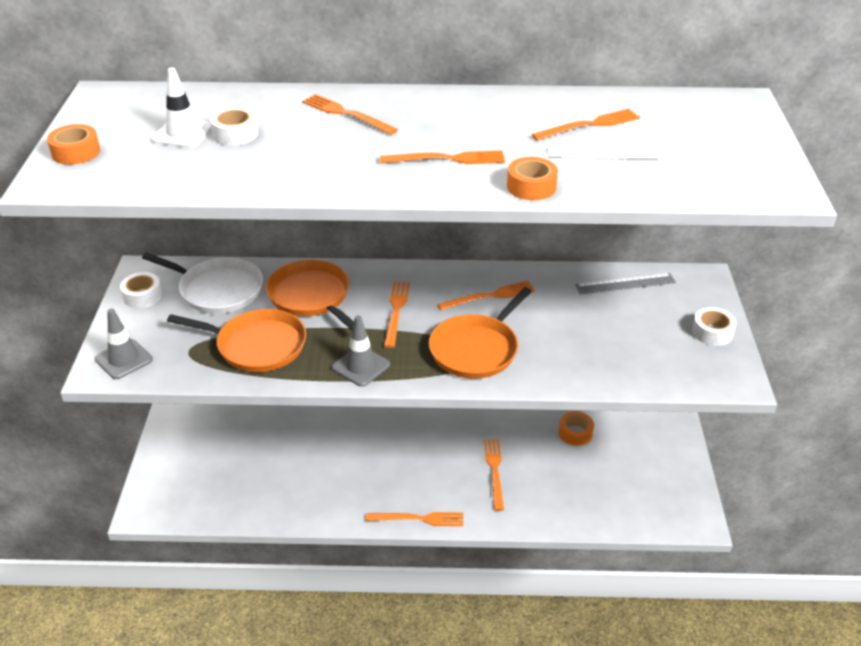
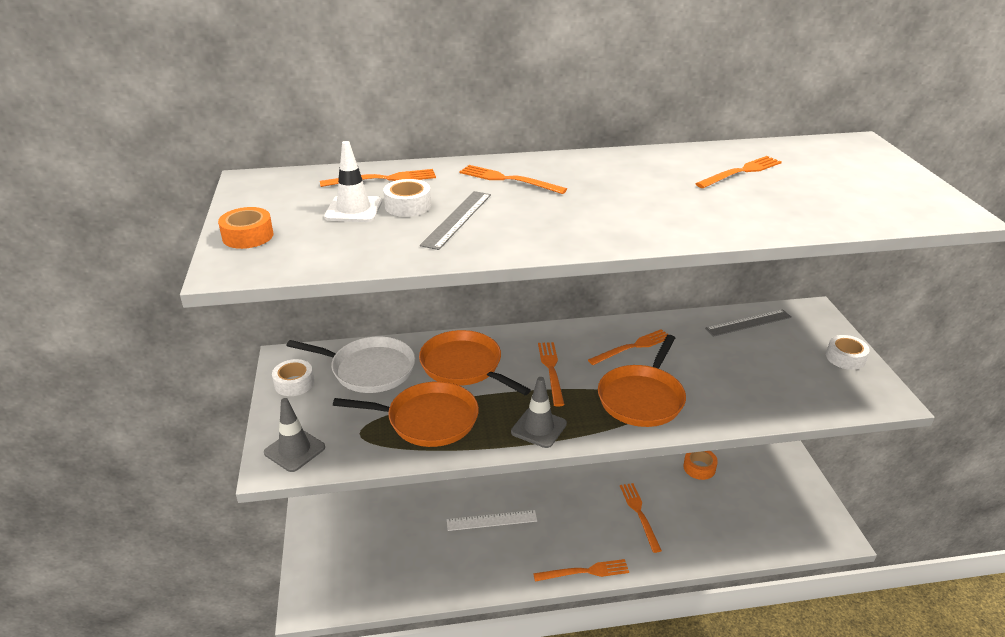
camera: 10 degrees left, 5 degrees down
(275, 152) = (457, 219): none -> grey ruler
(447, 159) = (629, 211): orange fork -> orange fork (383, 179)
(531, 187) = (725, 228): orange tape -> none
(610, 153) = (776, 193): white ruler -> white ruler (492, 520)

